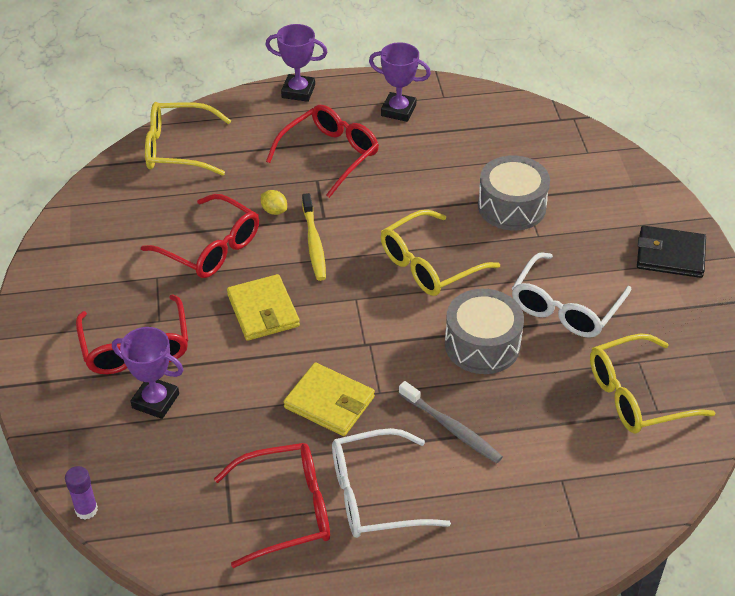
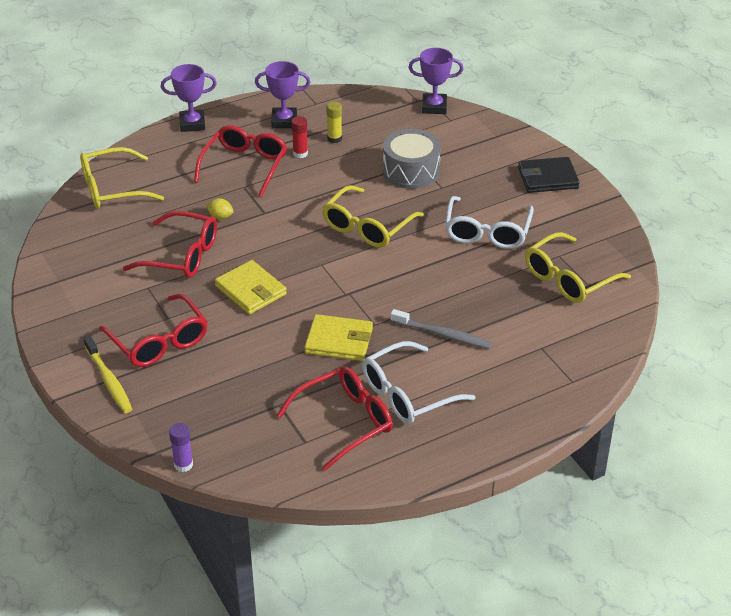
camera: 20 degrees left, 5 degrees down
(155, 401) = (197, 375): purple trophy -> purple trophy (434, 107)
(314, 243) = (266, 232): yellow toothbrush -> yellow toothbrush (109, 380)
(397, 154) = (300, 154): none -> red glue stick
(444, 145) = (334, 138): none -> yellow glue stick
(482, 344) = (437, 272): grey drum -> none

